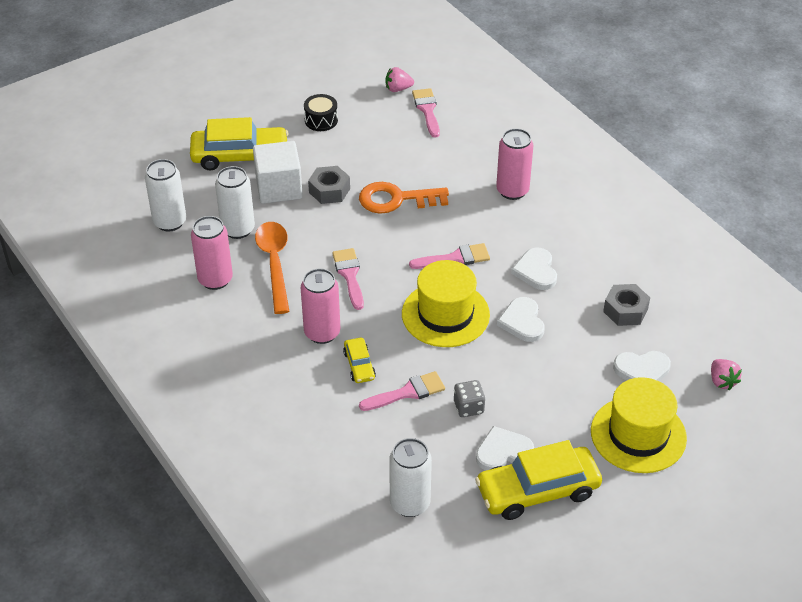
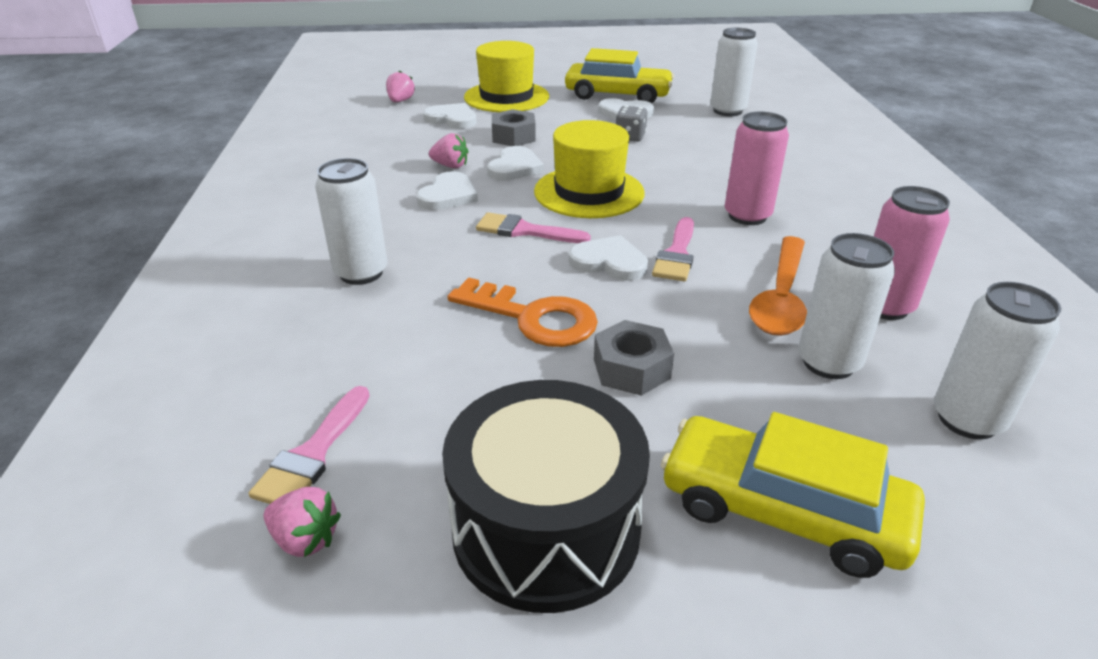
camera: 150 degrees left, 10 degrees down
(279, 188) = (723, 407): white cube -> none
(321, 120) = (546, 528): black drum -> black drum, size x2.18
(359, 365) = (719, 183): yellow car -> none
(385, 253) = (609, 262): none -> white heart
(407, 392) = (681, 157): pink brush -> none
(512, 191) = (361, 273): pink can -> white can
(569, 303) = (450, 166): none -> pink strawberry
(625, 310) = (407, 149): grey nut -> grey nut (513, 137)

